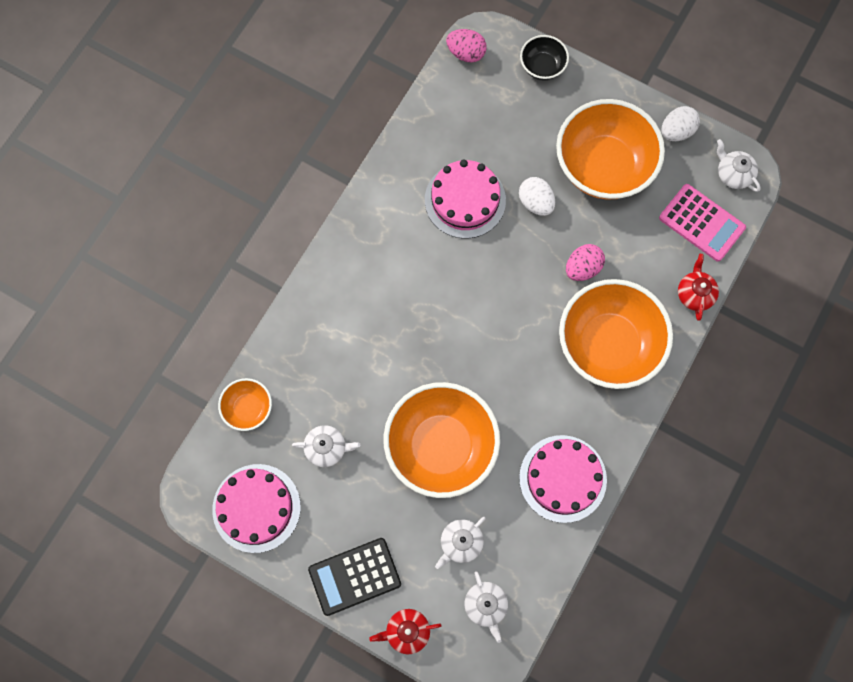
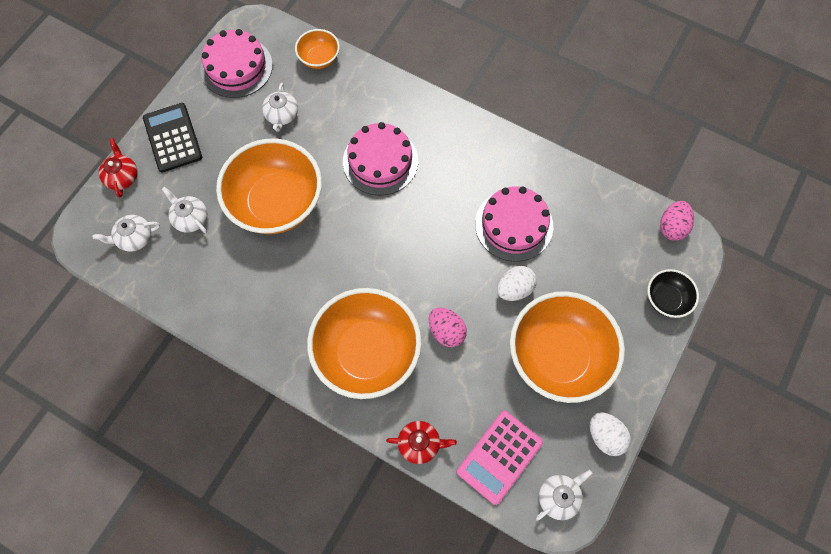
camera: 90 degrees right, 5 degrees down
(562, 478) = (239, 306): pink cake -> pink cake (380, 161)

